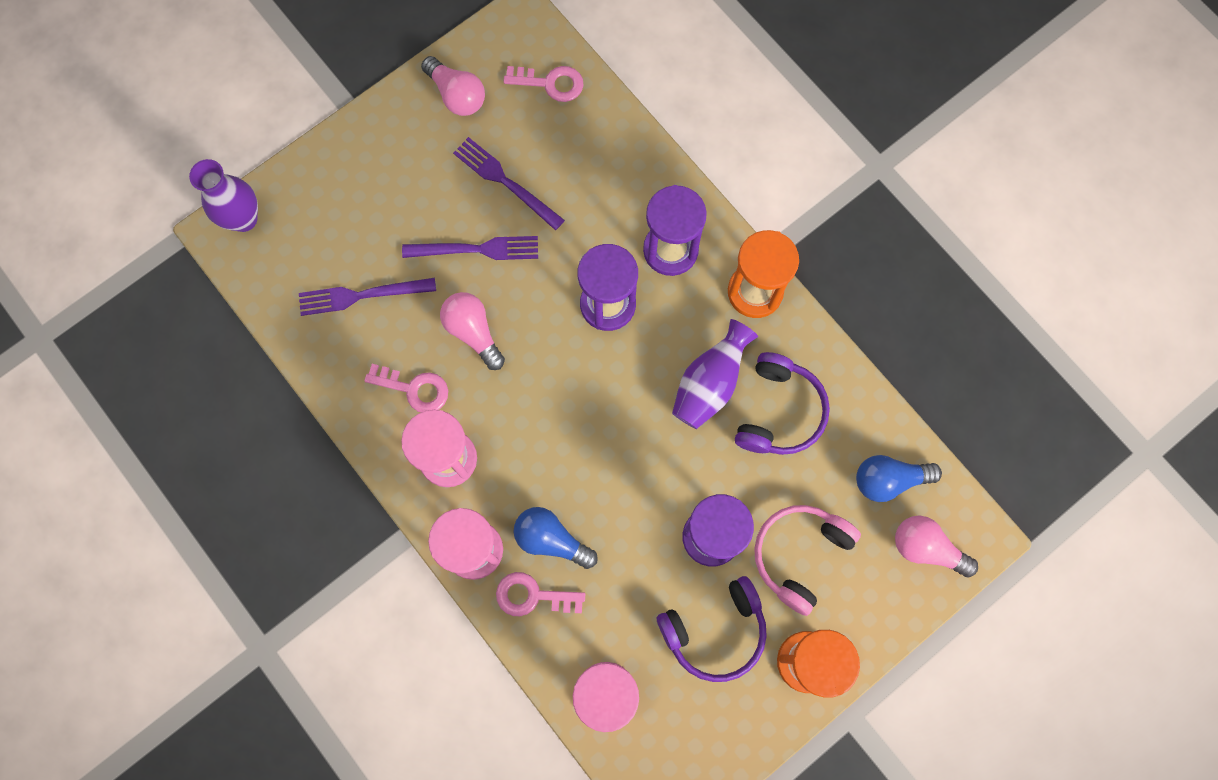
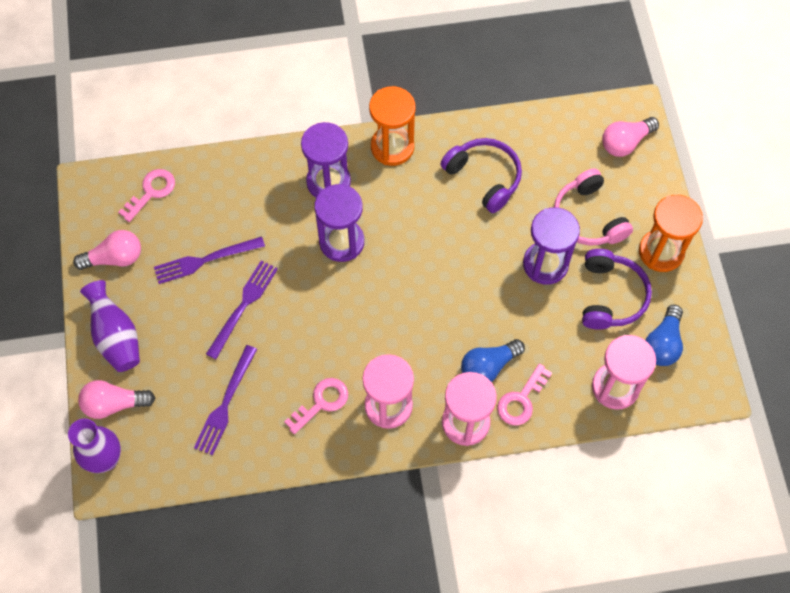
camera: 60 degrees left, 10 degrees down
(473, 332) = (304, 340): pink light bulb -> pink light bulb (114, 404)
(709, 384) = (439, 209): purple vase -> purple vase (116, 337)
(889, 480) = (568, 139): blue light bulb -> blue light bulb (663, 343)

